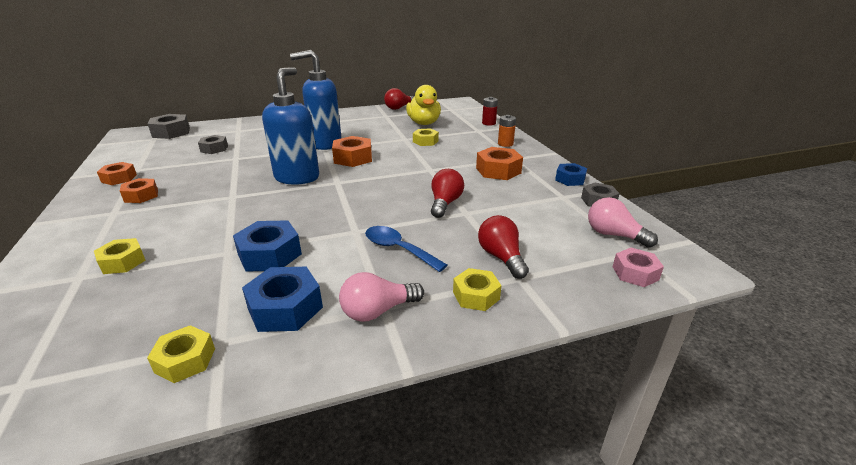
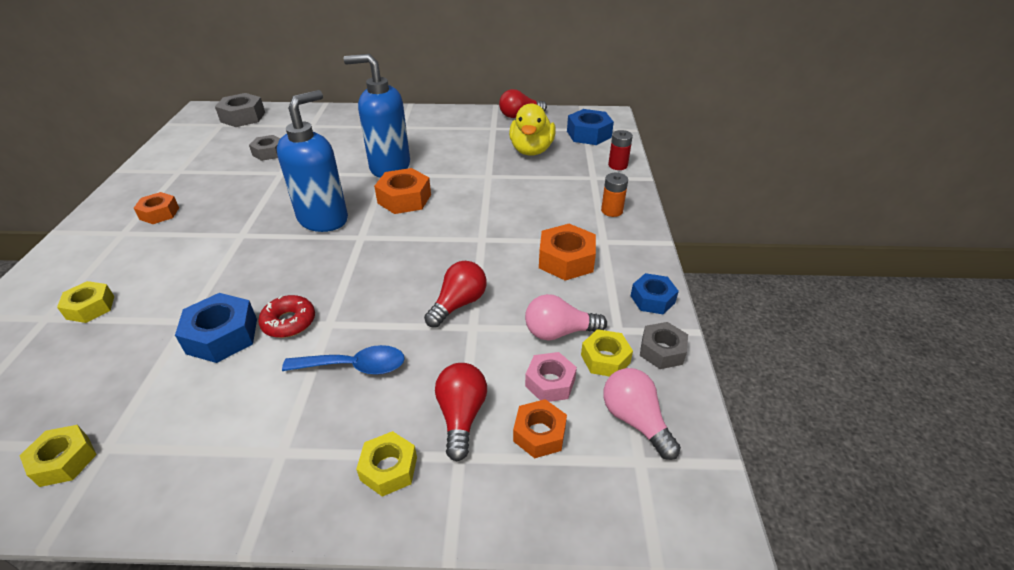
camera: 20 degrees right, 10 degrees up
(119, 178) = (155, 182): orange nut -> orange nut (539, 434)
(285, 308) = (188, 420): blue nut -> blue nut (589, 134)
(321, 236) = (289, 322): none -> red donut
(378, 311) = (271, 456): pink light bulb -> pink light bulb (559, 332)
(398, 249) = (355, 366): blue spoon -> blue spoon turned 120 degrees clockwise
(425, 141) = (510, 185): yellow nut -> yellow nut (605, 359)
(635, 273) = (611, 497): pink nut -> pink nut (550, 382)

